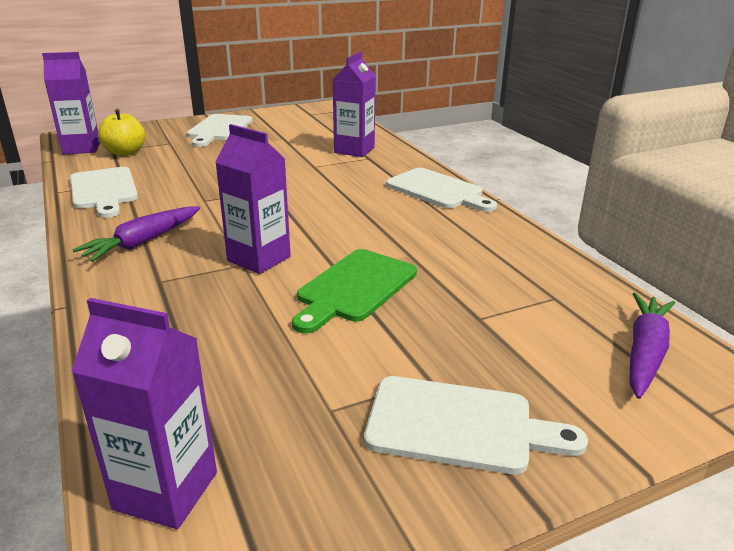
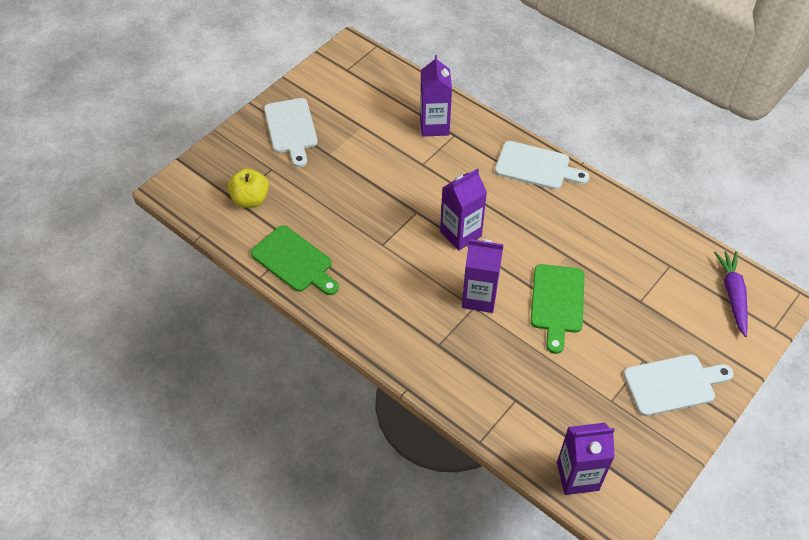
camera: 25 degrees left, 25 degrees up
(81, 148) = (204, 206): purple carton -> purple carton (460, 234)
(104, 190) = (294, 261): white cutting board -> green cutting board
(143, 242) = (389, 311): purple carrot -> none

